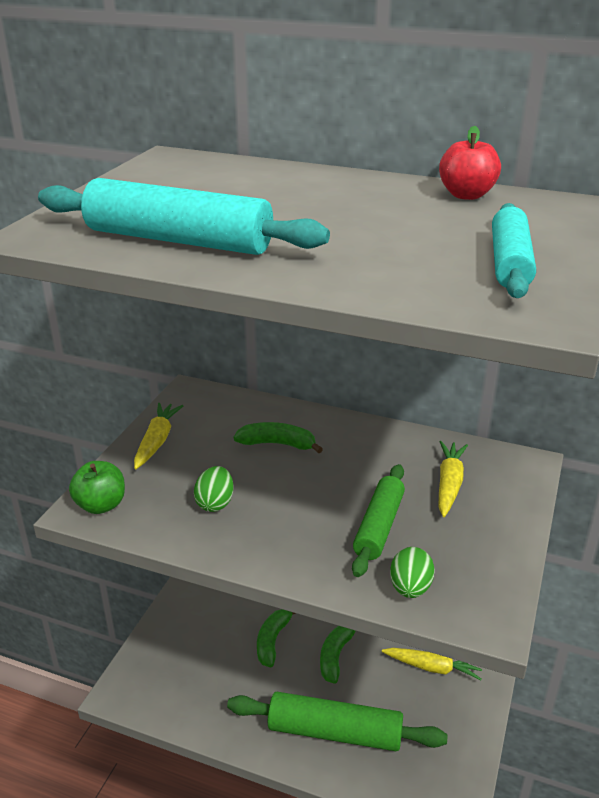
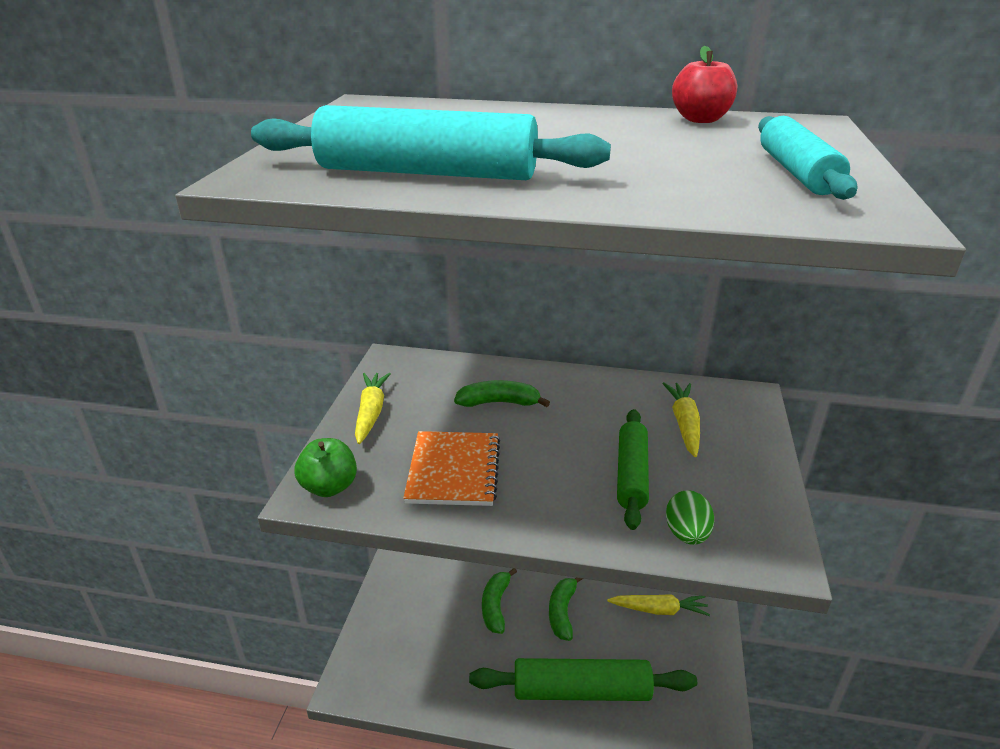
camera: 10 degrees left, 0 degrees up
(215, 503) = (454, 470): green egg -> orange notebook

